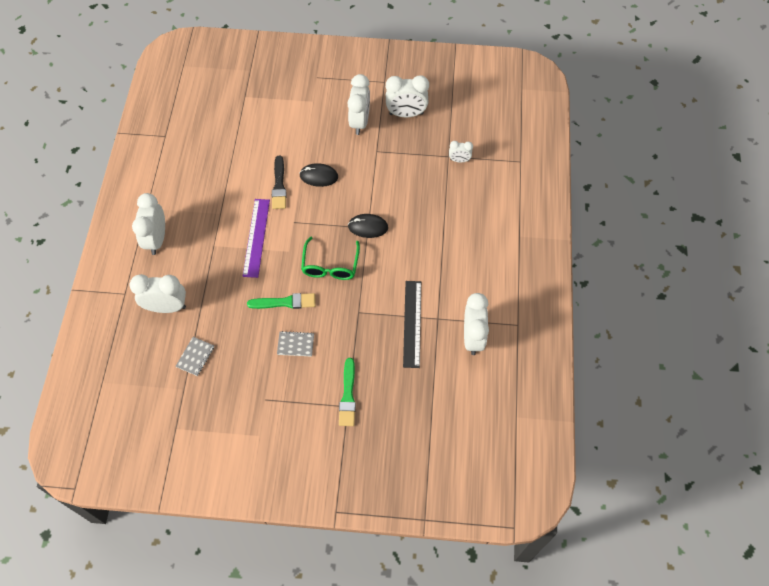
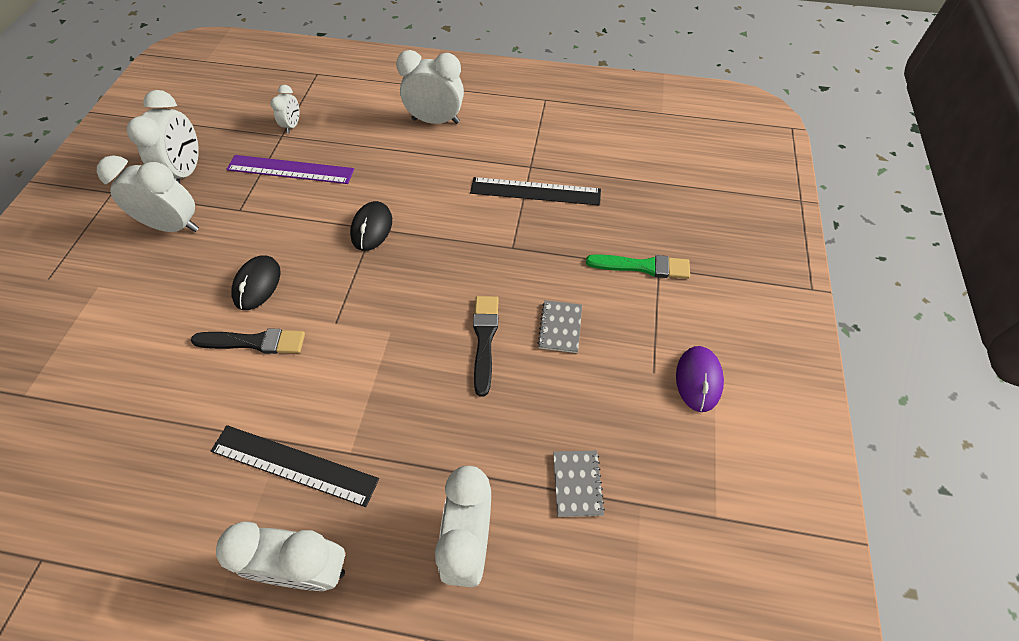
camera: 85 degrees left, 5 degrees down
(195, 357) = (577, 483): grey notebook -> grey notebook turned 60 degrees clockwise
(207, 222) = (294, 464): none -> black ruler
(256, 237) = (351, 379): purple ruler -> purple ruler (290, 169)
(260, 426) = (698, 379): none -> purple mouse
(285, 302) = (484, 339): green brush -> black brush
(330, 265) = (428, 277): green glasses -> none
(472, 337) = (559, 137): white clock -> white clock (435, 121)

